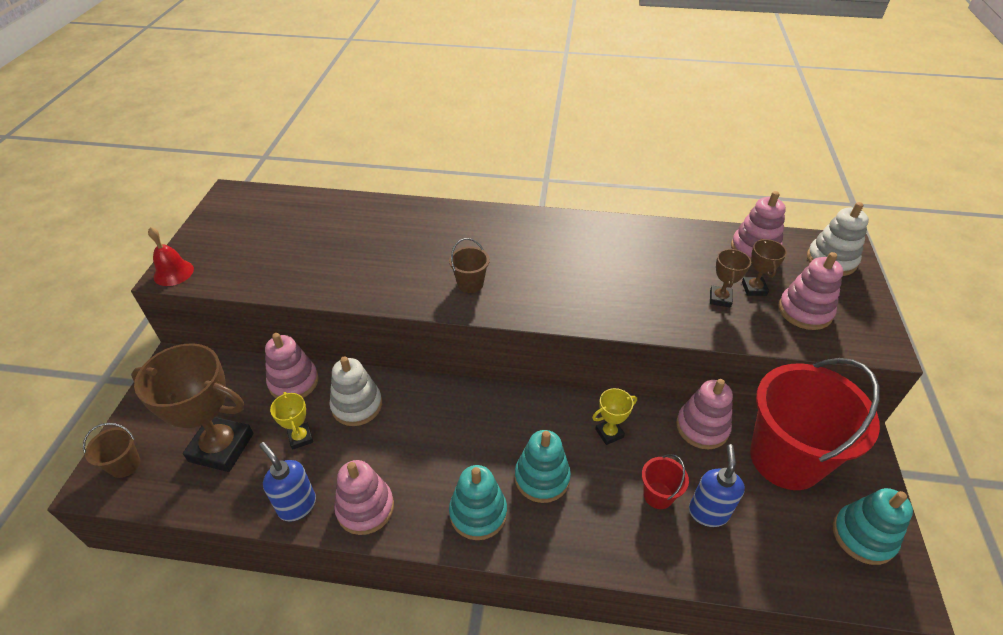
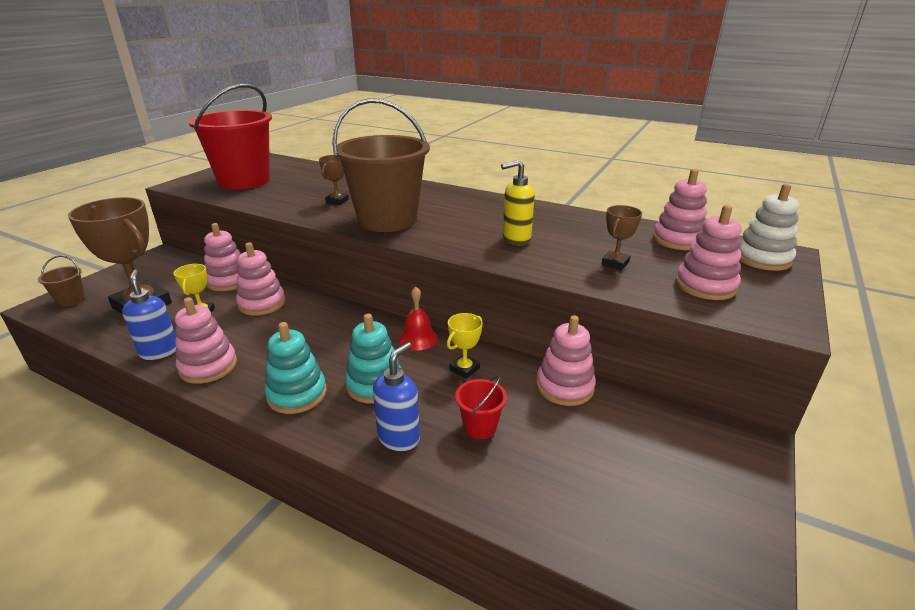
camera: 20 degrees right, 15 degrees down
(173, 273) = (181, 184): red bell -> red bell (418, 338)
(357, 405) = (262, 303): white stacking toy -> pink stacking toy
(470, 284) = (387, 220): brown bucket -> brown bucket, size x2.46
(609, 433) = (464, 369): yellow trophy -> yellow trophy turned 45 degrees counterclockwise
(615, 285) = (516, 239): none -> yellow soap dispenser
(708, 512) = (525, 454): blue soap dispenser -> blue soap dispenser (399, 438)
(754, 289) = (657, 263): brown trophy -> brown trophy (337, 201)
(785, 458) = (646, 434): red bucket -> red bucket (244, 181)
(863, 536) = (708, 529): turquoise stacking toy -> none

